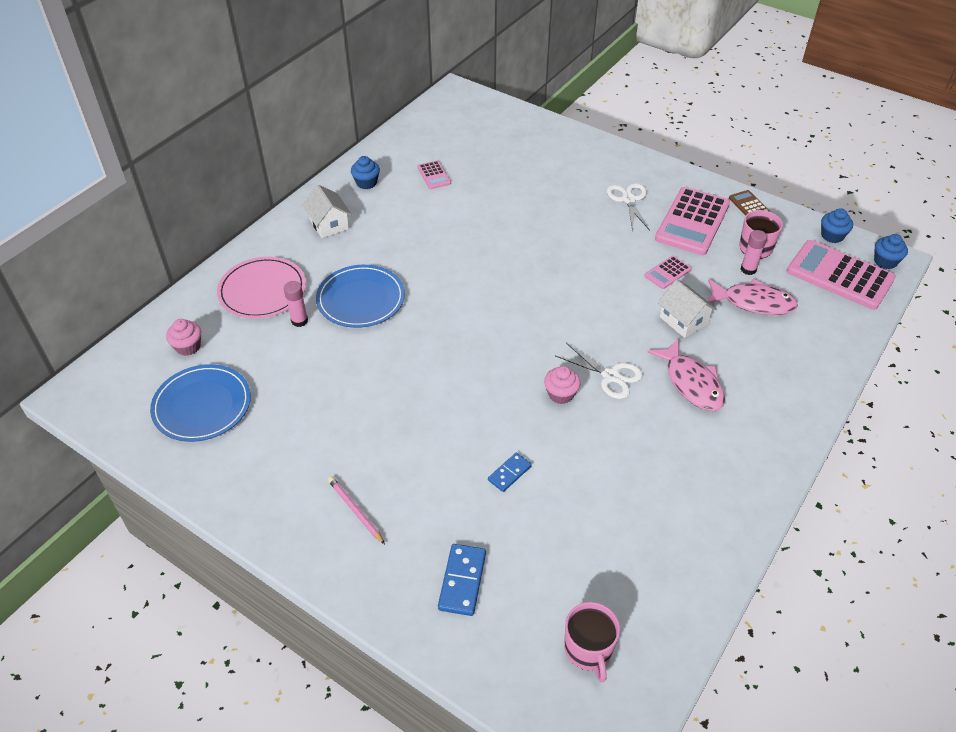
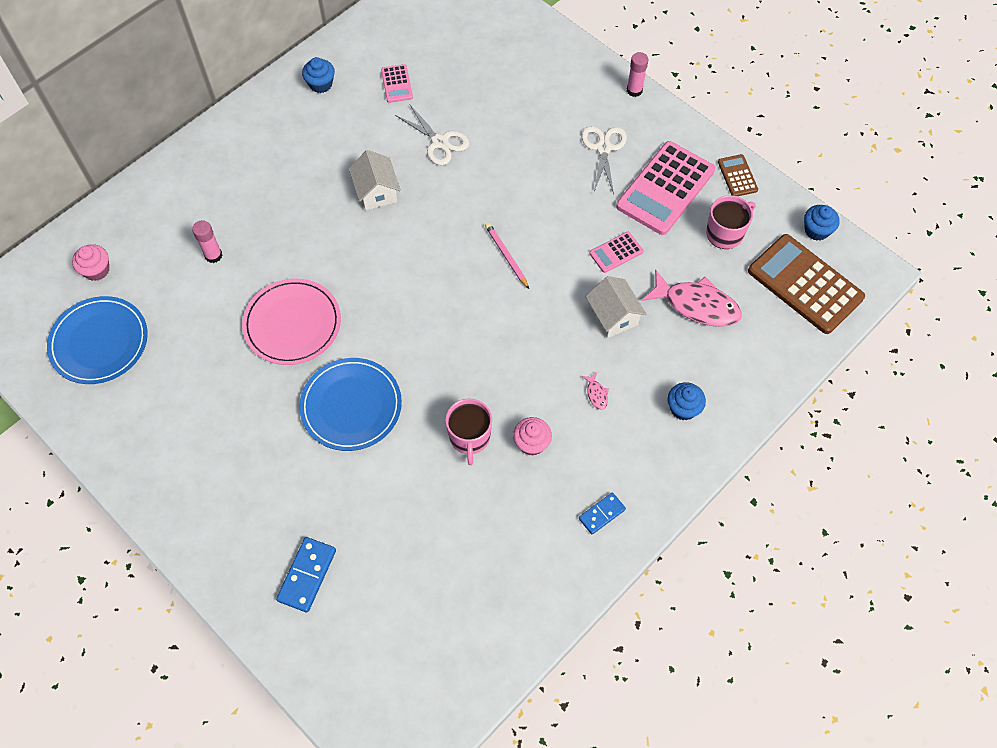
camera: 10 degrees right, 15 degrees up
(262, 290) = (183, 212): pink plate -> pink plate (292, 324)
(329, 224) = (269, 135): white house -> white house (376, 192)
(355, 510) = (223, 484): pink pencil -> pink pencil (506, 256)
(361, 299) = (281, 238): blue plate -> blue plate (351, 406)
(509, 473) = (381, 468): blue domino -> blue domino (602, 514)
(561, 394) = (457, 386): pink cupcake -> pink cupcake (531, 443)
(588, 649) = (406, 665): pink mug -> pink mug (469, 437)
(611, 376) = (515, 373): white scissors -> white scissors (440, 142)
(691, 383) = (596, 394): pink fish -> pink fish, size x0.41
(748, 269) = (706, 261): pink glue stick -> pink glue stick (634, 90)
(839, 275) = (805, 284): pink calculator -> brown calculator
(885, 261) = (863, 273): blue cupcake -> blue cupcake (683, 408)

